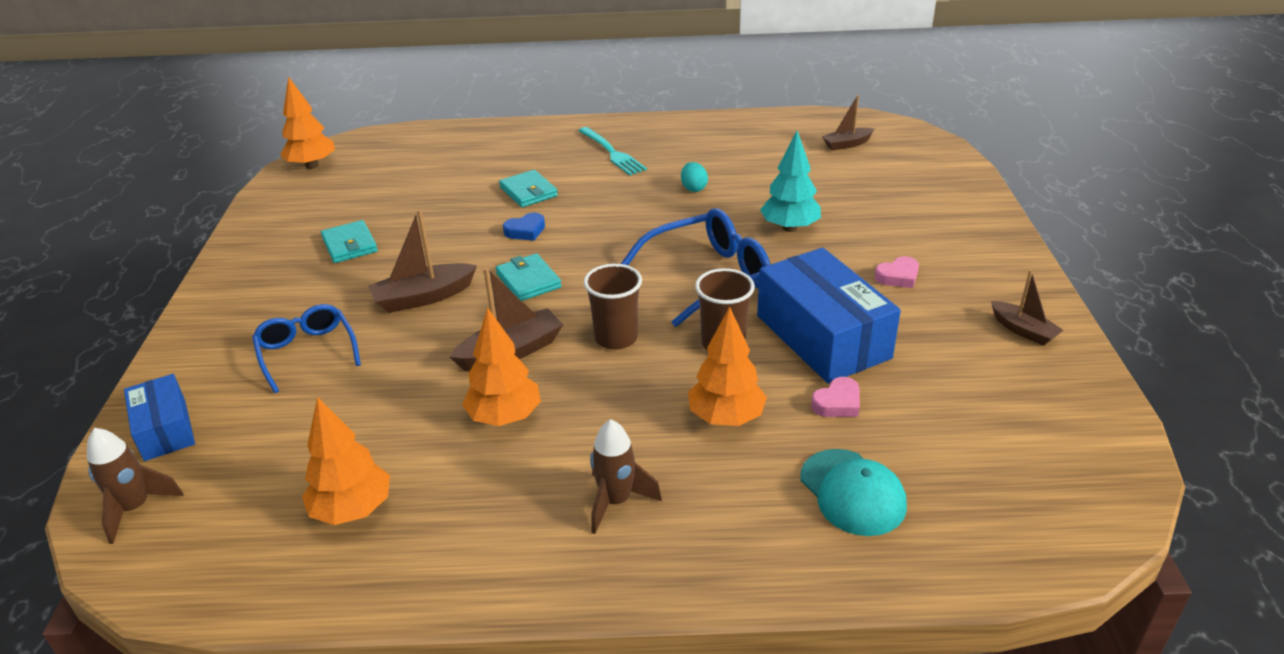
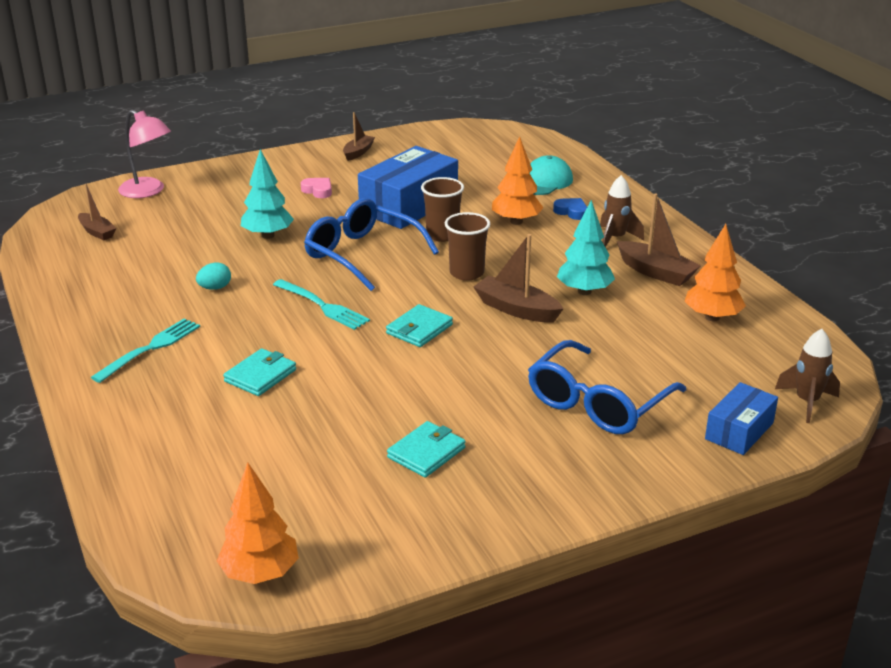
camera: 115 degrees left, 5 degrees down
(307, 352) = (597, 403): blue glasses -> blue glasses, size x1.53
(423, 297) = (480, 373): brown boat -> brown boat (656, 272)
(505, 417) = (584, 291): orange tree -> turquoise tree
(525, 231) = (339, 354): blue heart -> blue heart (571, 212)
(617, 236) = (322, 306): none -> turquoise fork
(837, 403) = (473, 193): pink heart -> none
(936, 174) = (148, 191): none -> pink lamp

